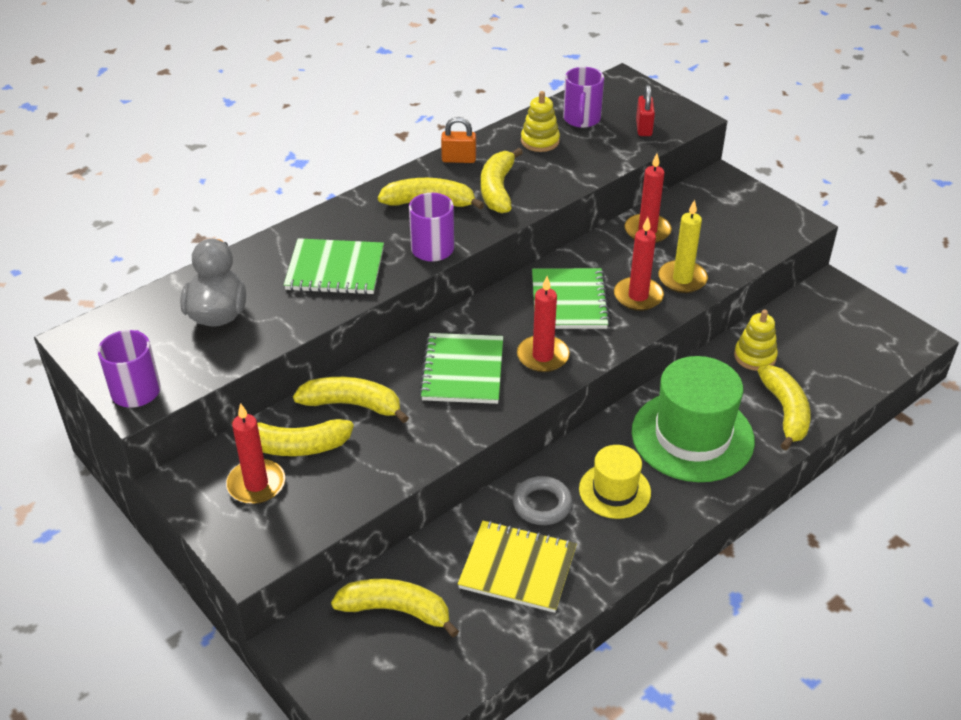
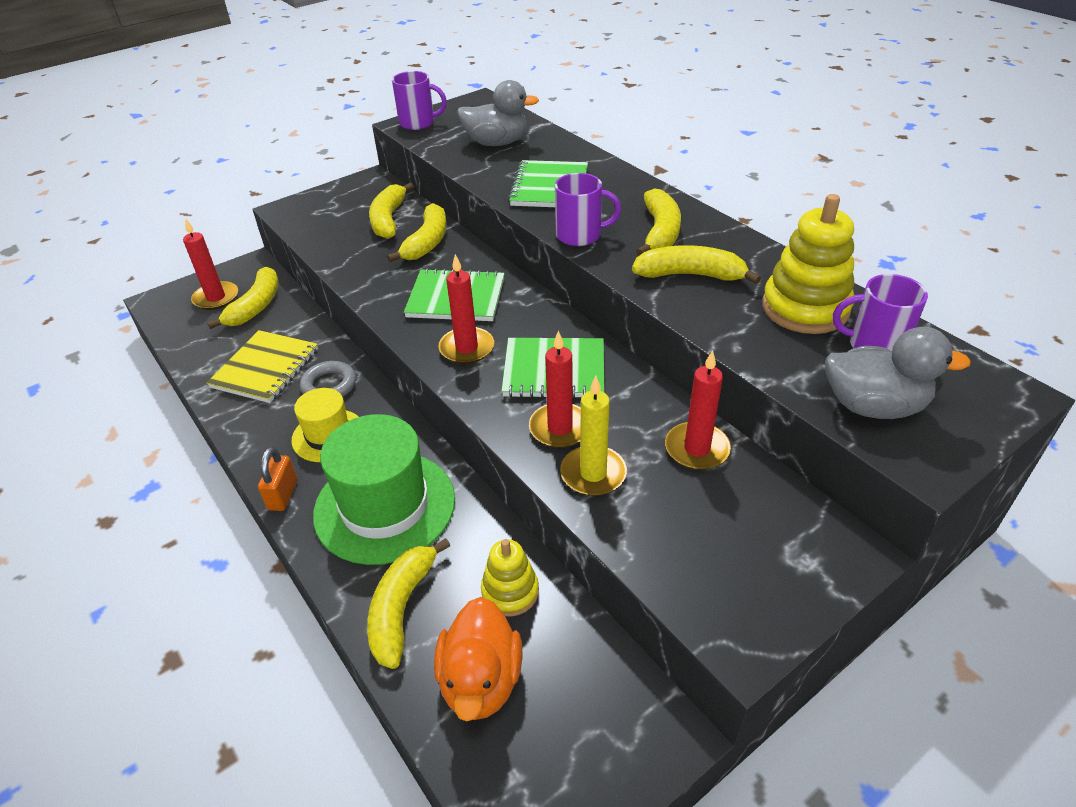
camera: 95 degrees right, 0 degrees up
(256, 484) = (355, 206): red candle -> red candle (216, 298)
(459, 159) = (747, 249): orange padlock -> orange padlock (283, 495)
(540, 141) = (805, 308): yellow stacking toy -> yellow stacking toy, size x1.66
(644, 128) = (873, 406): red padlock -> grey duck
(785, 412) = (402, 608): yellow banana -> yellow banana turned 105 degrees clockwise
(827, 366) = (481, 680): none -> orange duck

